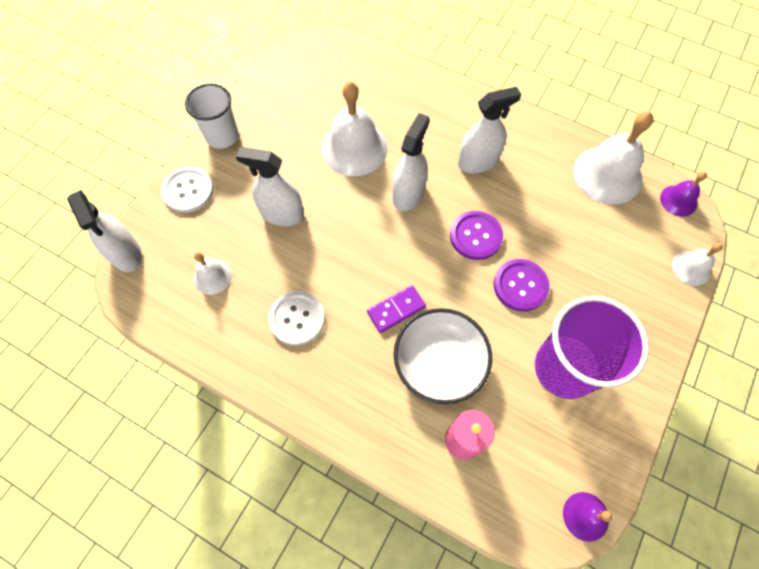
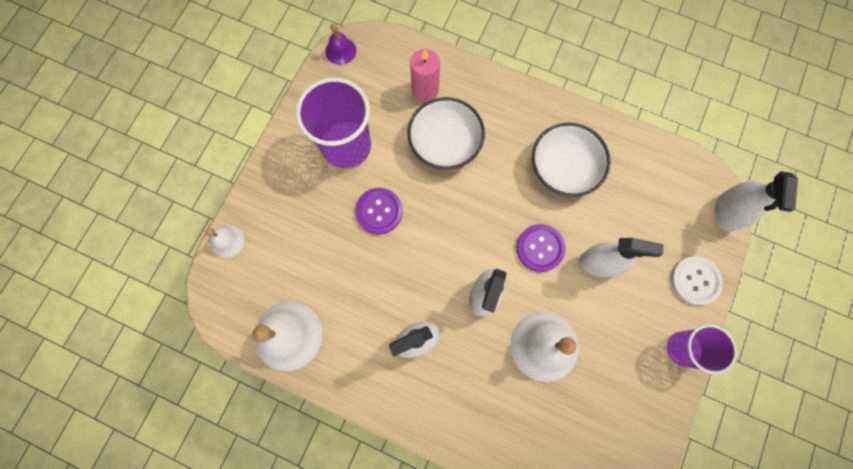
camera: 175 degrees right, 10 degrees up
(126, 253) = (727, 212): white spray bottle -> white spray bottle turned 135 degrees counterclockwise
(212, 276) = (644, 197): white bell -> none
(222, 136) = (682, 348): white cup -> purple cup
(297, 318) = (564, 167): white button -> white bowl
(396, 309) = (483, 181): purple domino -> none
(475, 236) = (418, 255): purple button -> purple button (540, 248)
(678, 200) = (223, 311): purple bell -> none

